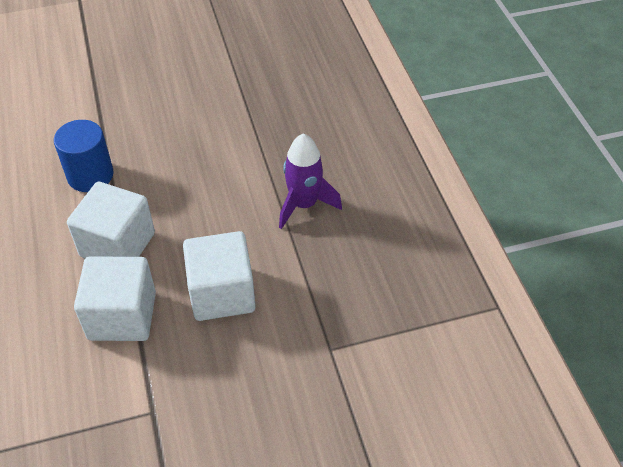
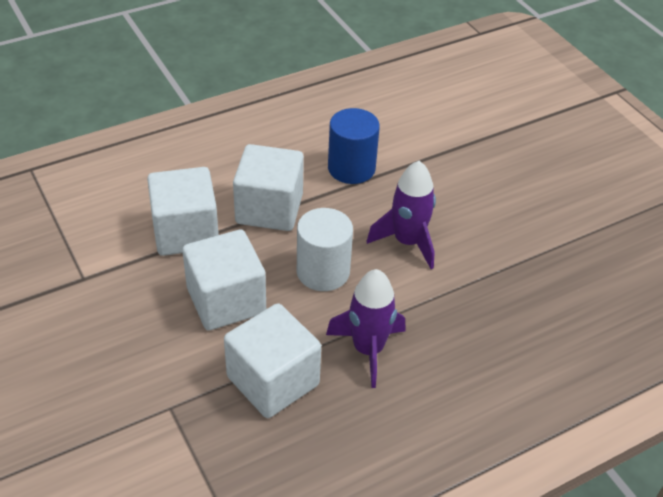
camera: 75 degrees right, 5 degrees down
(197, 156) = (407, 242): none -> purple rocket
(211, 218) = (323, 272): none -> white cylinder
(319, 272) = (273, 381): none -> white cube

